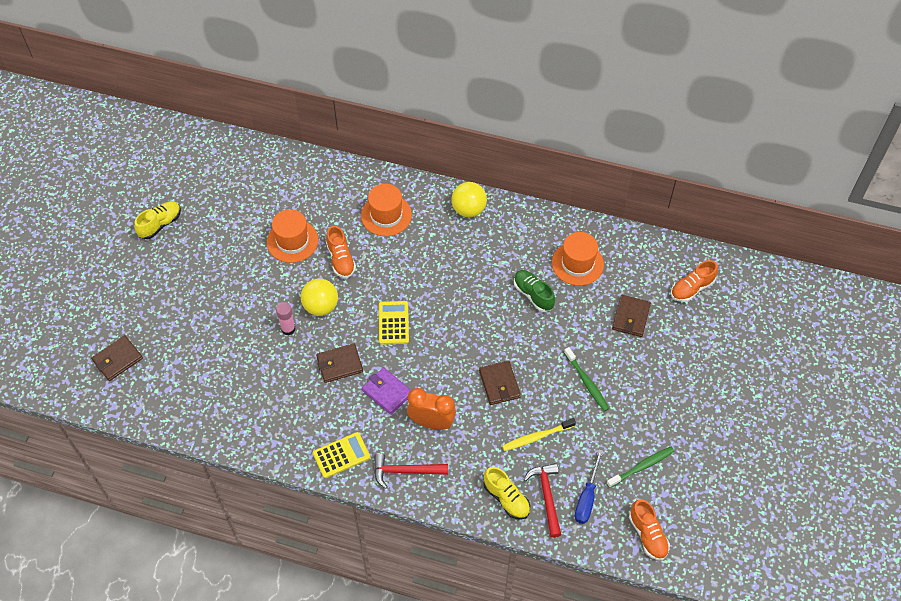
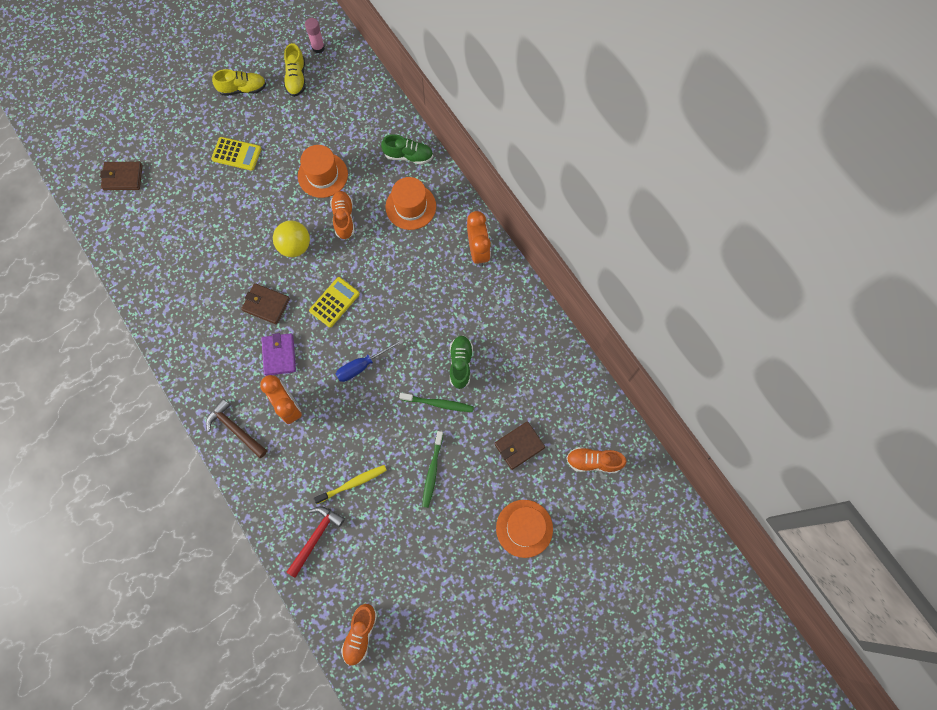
camera: 40 degrees right, 15 degrees up
(288, 329) = (256, 246): pink glue stick -> pink glue stick (318, 48)
(341, 259) = (344, 218): orange shoe -> orange shoe turned 150 degrees clockwise
(341, 455) = (203, 378): yellow calculator -> yellow calculator (236, 154)
(348, 181) = (408, 156): none -> green shoe
(405, 471) = (235, 429): red hammer -> brown hammer
(468, 209) = (478, 251): yellow ball -> orange clock
(499, 384) = (365, 417): brown wallet -> none
(506, 498) = (285, 513): yellow shoe -> yellow shoe (296, 78)
(536, 437) = (353, 483): yellow toothbrush -> yellow toothbrush turned 135 degrees clockwise
(577, 263) = (520, 365): orange hat -> orange hat (524, 528)
(587, 497) = (344, 564): blue screwdriver -> blue screwdriver (362, 365)
(642, 467) = (408, 576): green toothbrush -> green toothbrush (438, 403)

